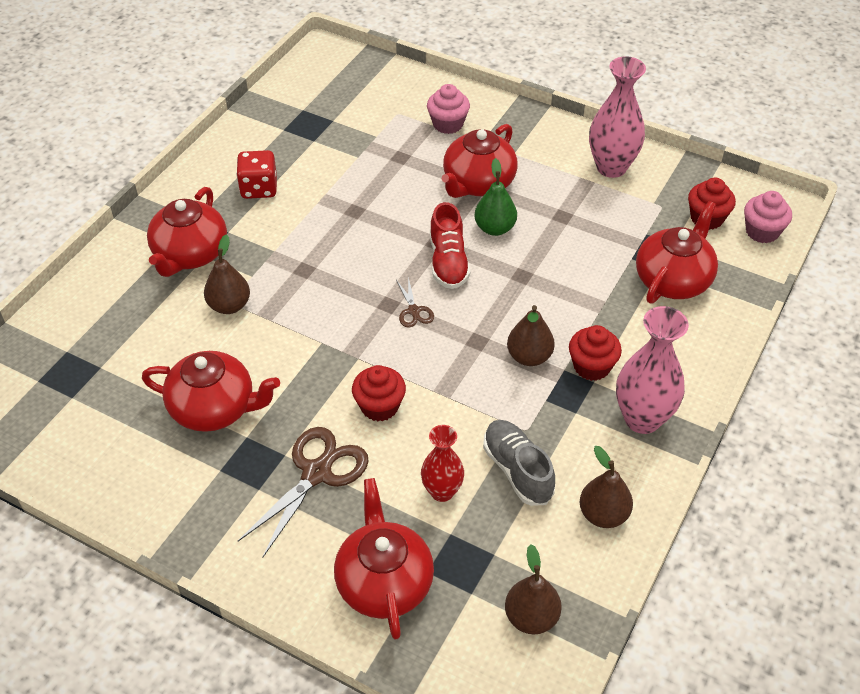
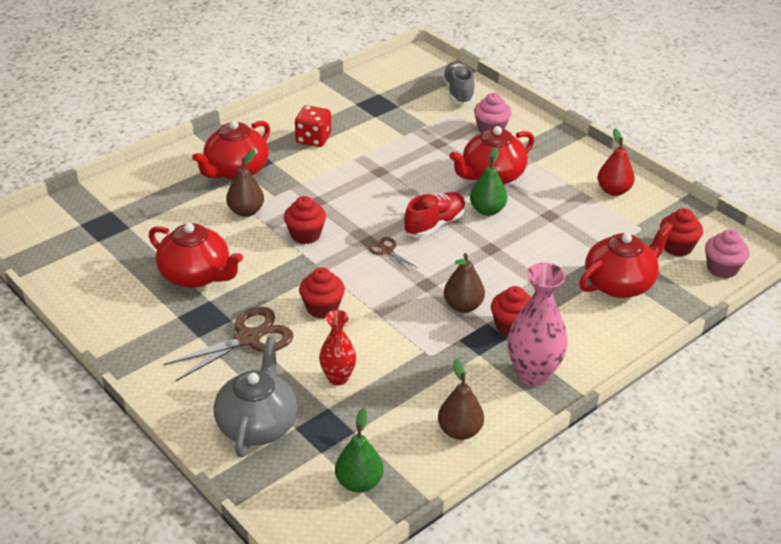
camera: 20 degrees right, 10 degrees down
(313, 317) = (305, 235): none -> red cupcake
(384, 582) = (257, 425): red teapot -> grey teapot
(414, 311) = (387, 251): brown scissors -> brown scissors turned 135 degrees clockwise
(448, 262) = (435, 224): red shoe -> red shoe turned 150 degrees counterclockwise
(517, 470) = (407, 381): grey shoe -> grey shoe (458, 92)
(531, 617) = (359, 483): brown pear -> green pear
(611, 167) = (613, 190): pink vase -> red pear

